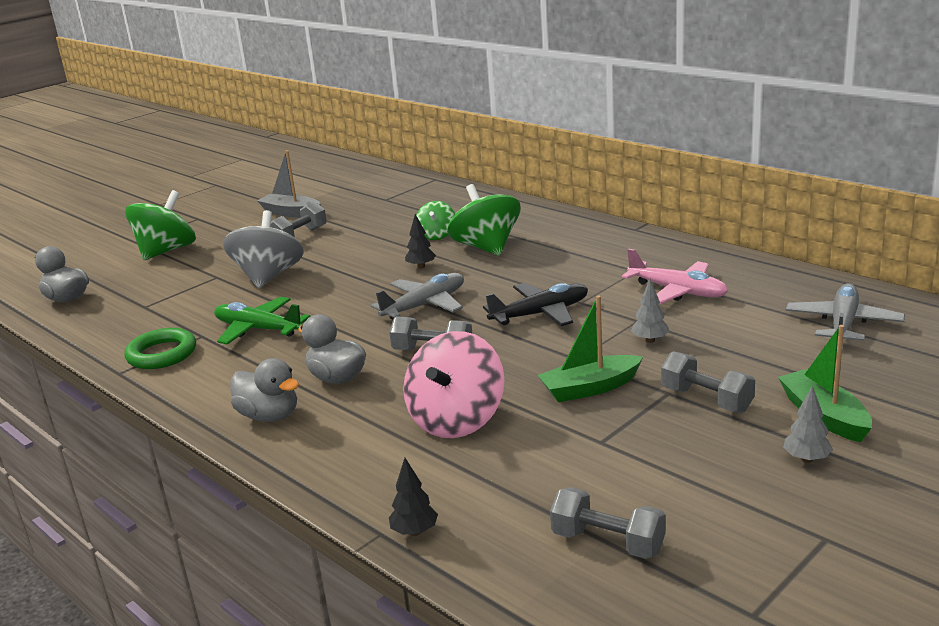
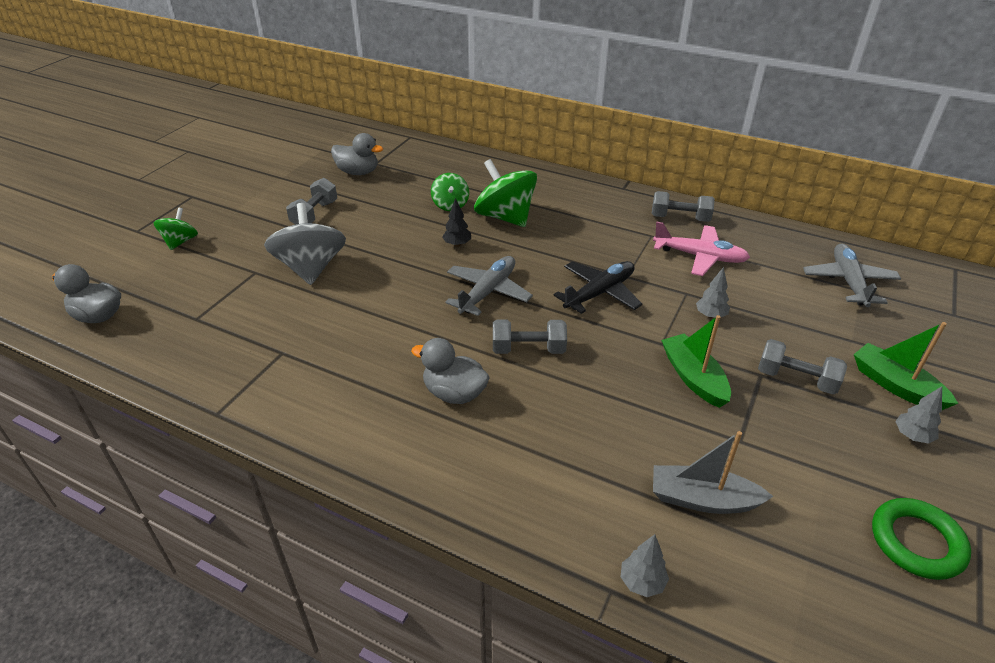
camera: 20 degrees left, 15 degrees up
(162, 354) = (251, 382): green ring -> green ring (916, 542)
(166, 251) = (180, 242): green spinning top -> green spinning top, size x0.56
(258, 329) = (338, 338): green plane -> none
(269, 416) = (414, 452): grey duck -> grey duck (358, 172)
(291, 213) = (289, 184): grey boat -> grey boat (702, 499)
(415, 532) = (642, 582): black tree -> grey tree
(457, 420) = (599, 432): pink spinning top -> none
(590, 388) = (693, 377): green boat -> green boat turned 105 degrees clockwise
(608, 542) = (817, 562): grey dumbbell -> grey dumbbell (680, 218)

